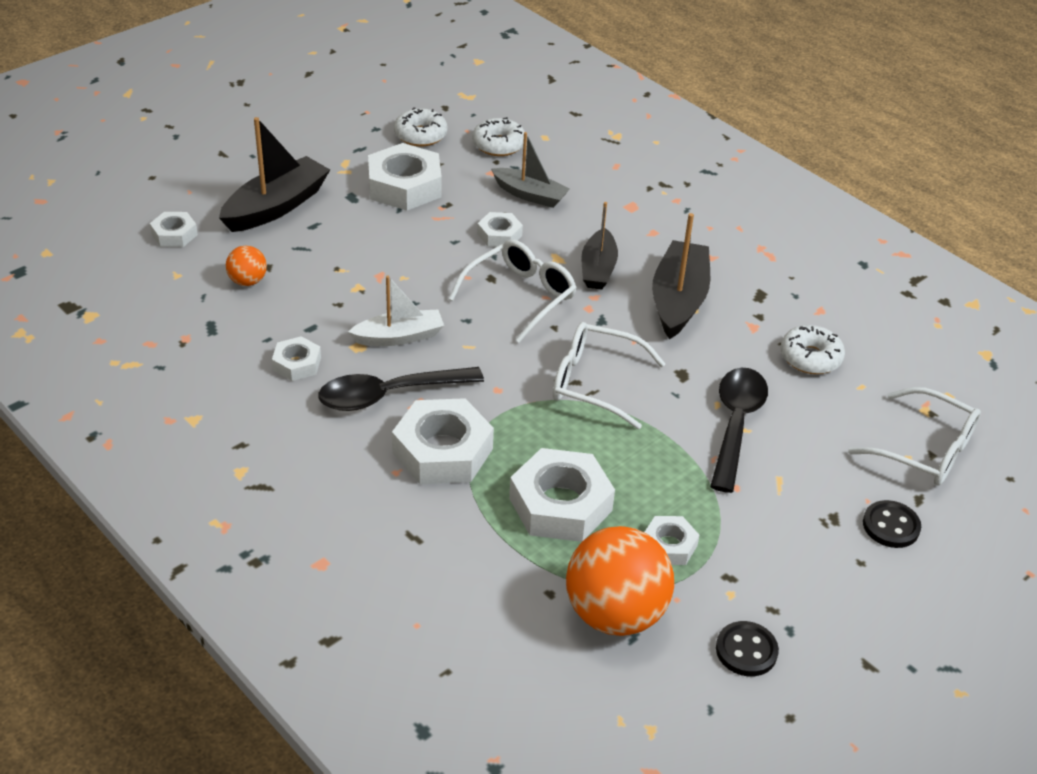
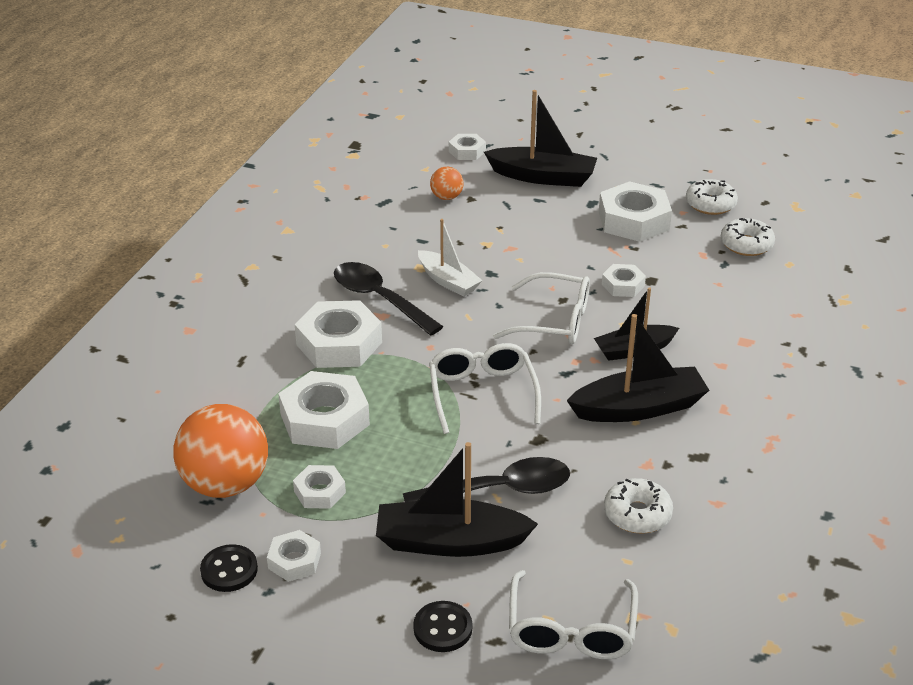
camera: 65 degrees right, 5 degrees down
(297, 364) = (377, 249): white nut -> white nut (294, 561)
(530, 195) = (695, 283): grey boat -> none
(786, 481) = (450, 542): none -> black boat

